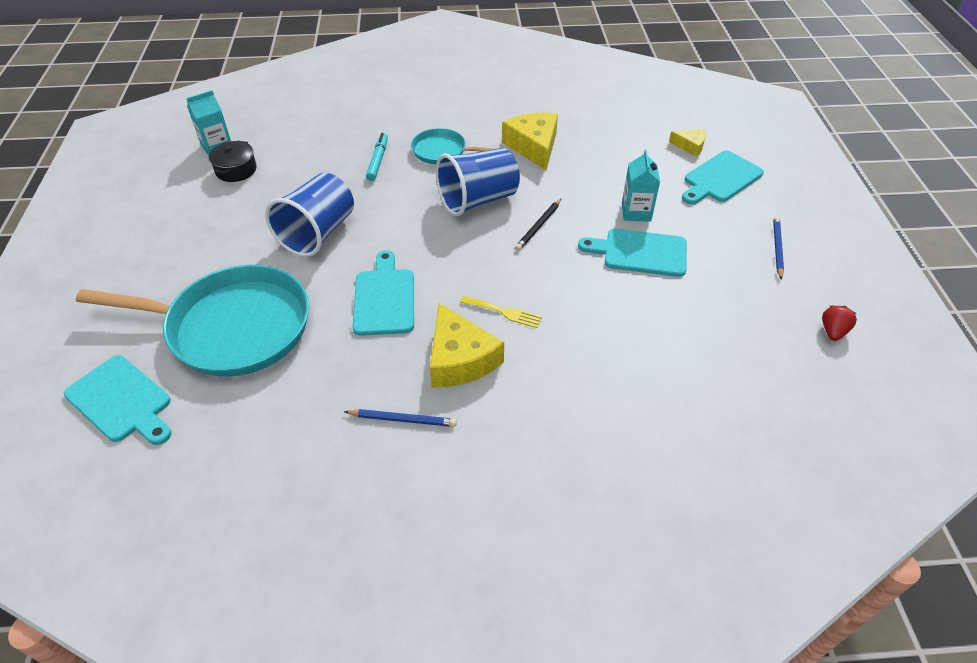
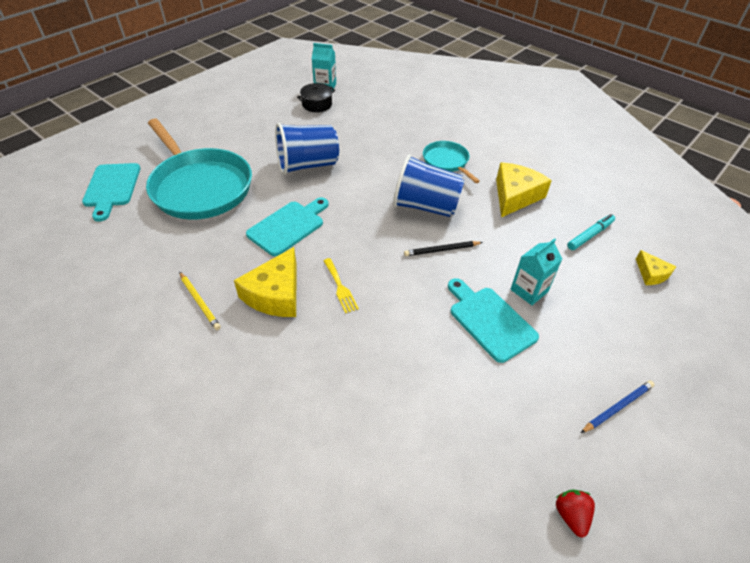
camera: 45 degrees right, 0 degrees up
(378, 160) = (399, 144): turquoise marker -> turquoise marker (590, 235)
(402, 419) = (200, 302): blue pencil -> yellow pencil
(720, 178) = (644, 316): turquoise cutting board -> none
(833, 331) = (571, 515): red strawberry -> red strawberry turned 75 degrees counterclockwise

